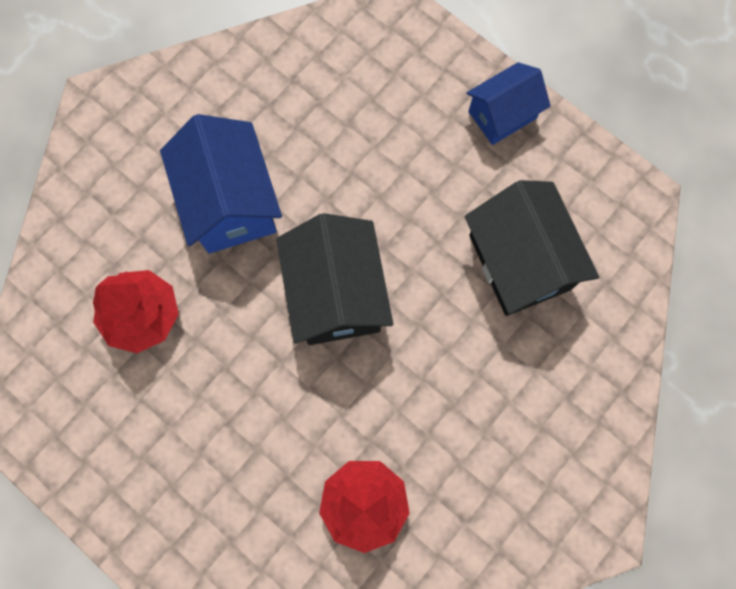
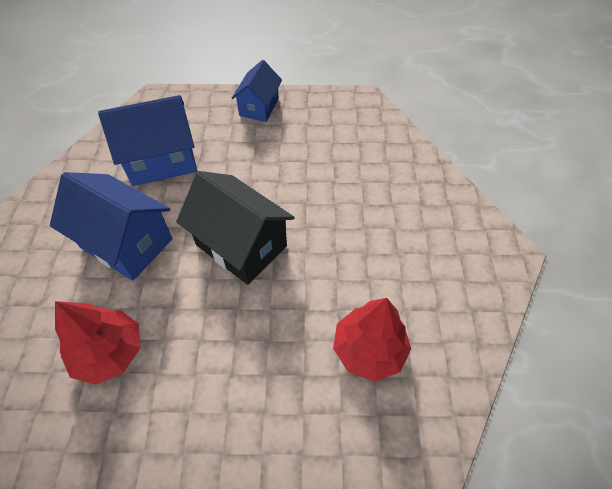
camera: 40 degrees left, 20 degrees down
(335, 116) = (161, 161): none -> blue house
(519, 262) = (332, 161): black house -> none

